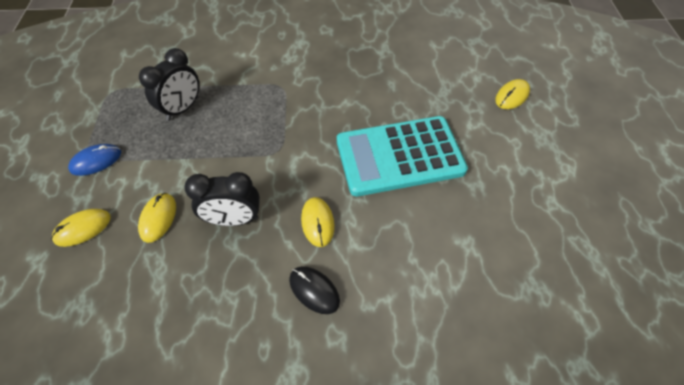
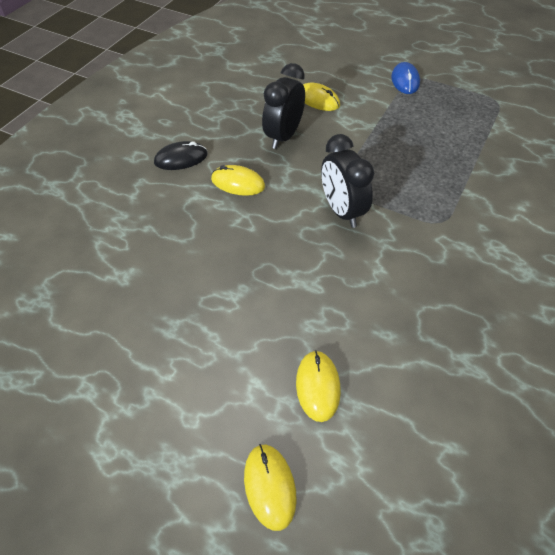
camera: 120 degrees right, 5 degrees down
(83, 228) = (337, 66): yellow mouse -> yellow mouse (317, 386)
(182, 109) = (445, 139): black clock -> black clock (342, 211)
(399, 156) = (263, 279): turquoise calculator -> none

